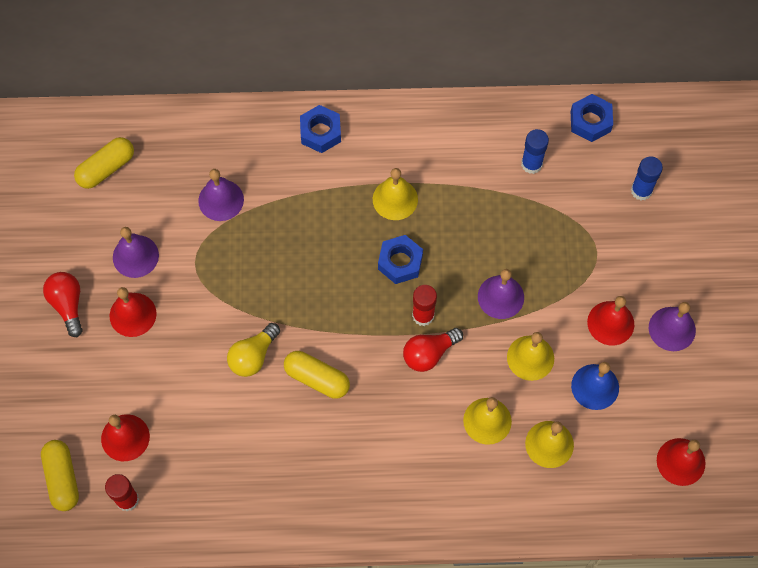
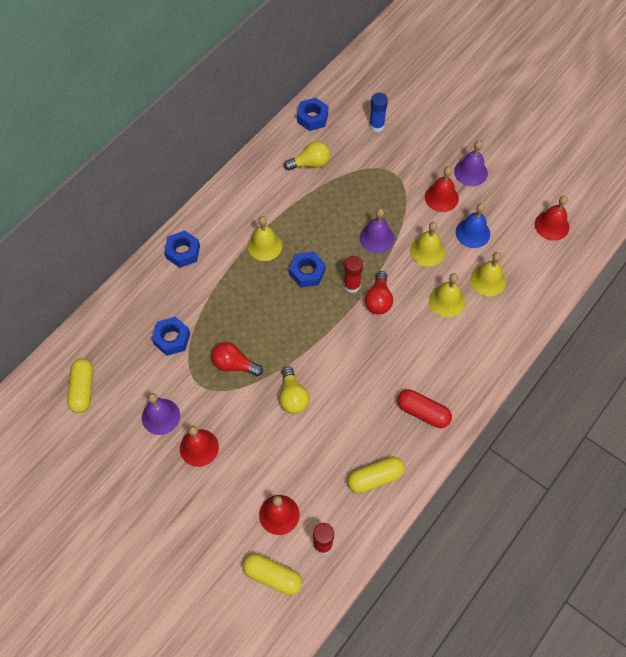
camera: 50 degrees left, 5 degrees down
(68, 305) = (154, 483): red light bulb -> red light bulb (234, 364)
(221, 200) = (172, 339): purple bell -> blue nut
(317, 378) = (340, 372): yellow capsule -> yellow capsule (375, 478)
(339, 490) = (423, 412): none -> red capsule
(531, 164) = (310, 163): blue glue stick -> yellow light bulb

